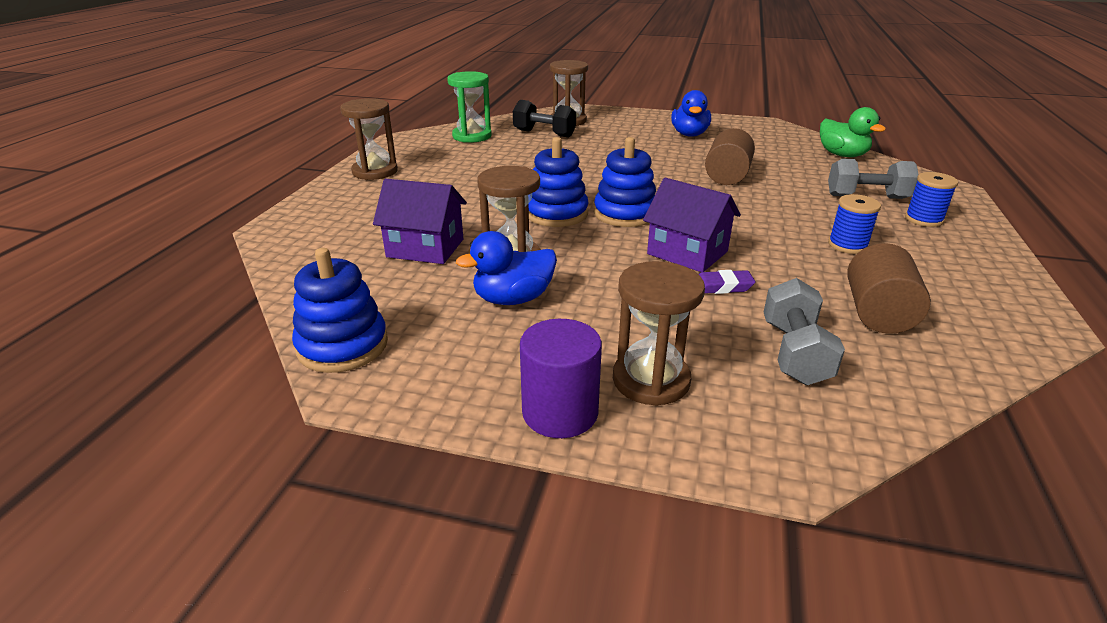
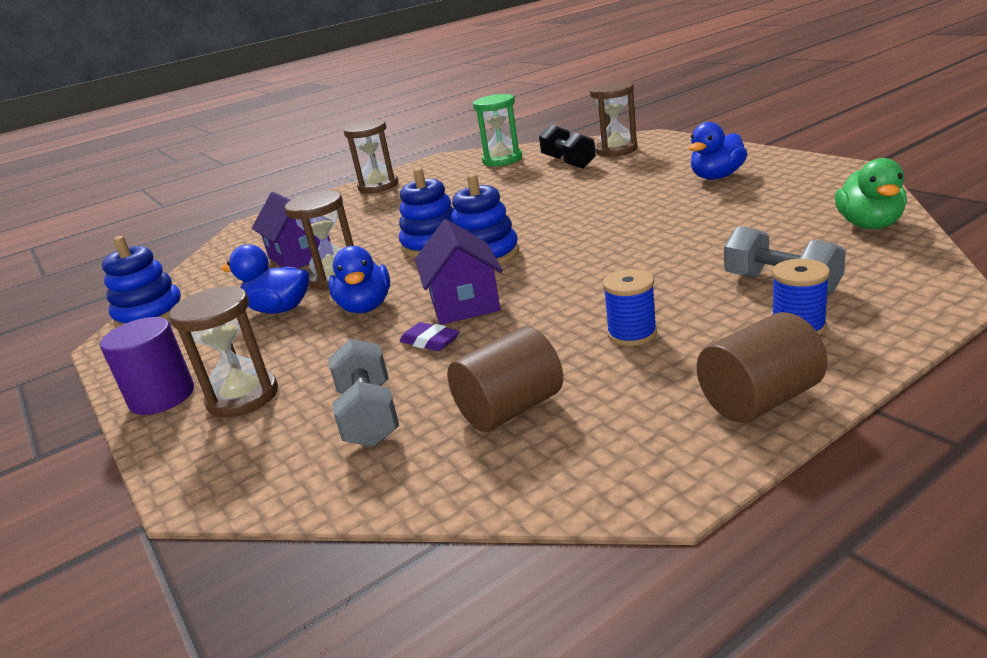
camera: 45 degrees right, 5 degrees down
(603, 275) = (365, 307): none -> blue duck
(727, 176) = (660, 232): brown cylinder -> brown cylinder (760, 400)
(794, 353) = (369, 416): grey dumbbell -> grey dumbbell turned 60 degrees counterclockwise

